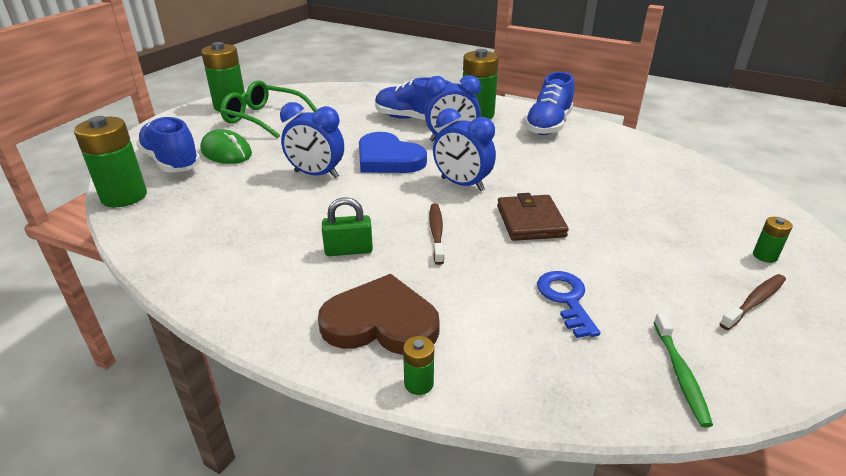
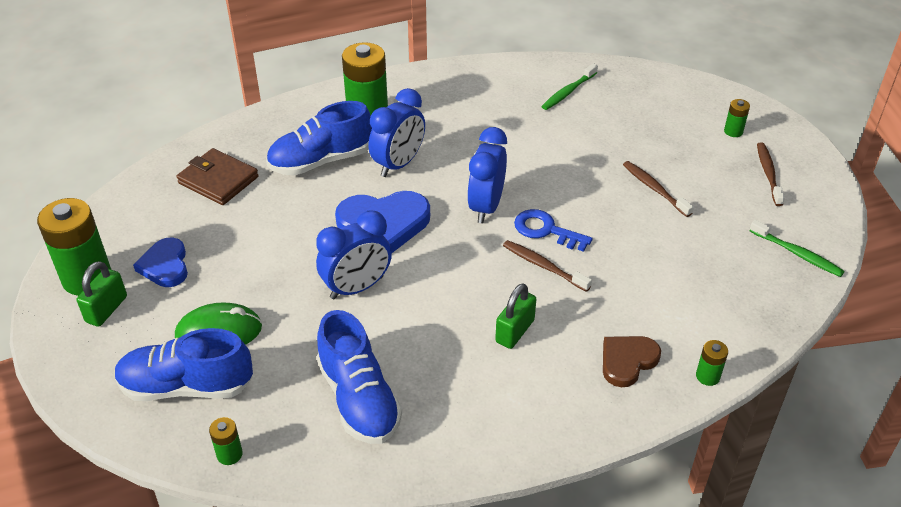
camera: 50 degrees left, 10 degrees up
(124, 196) = (229, 454): green battery -> green battery, size x0.45
(212, 119) = (106, 309): none -> green padlock
(264, 118) = (165, 265): green glasses -> blue heart
(381, 322) = (627, 361): brown heart -> brown heart, size x0.63
(462, 184) = (486, 207): blue clock -> blue clock turned 120 degrees clockwise
(530, 221) = (582, 205): brown wallet -> brown wallet (218, 180)
(548, 125) = (445, 91): blue shoe -> blue shoe (359, 399)
(566, 299) = (690, 252): blue key -> blue key (546, 230)
(610, 246) = (654, 189): none -> brown toothbrush
(641, 164) = (568, 92): none -> green toothbrush

